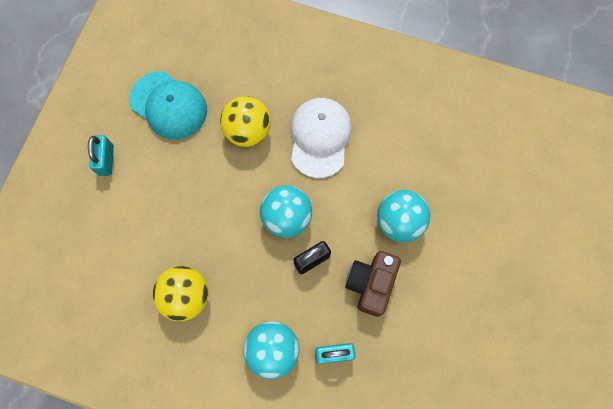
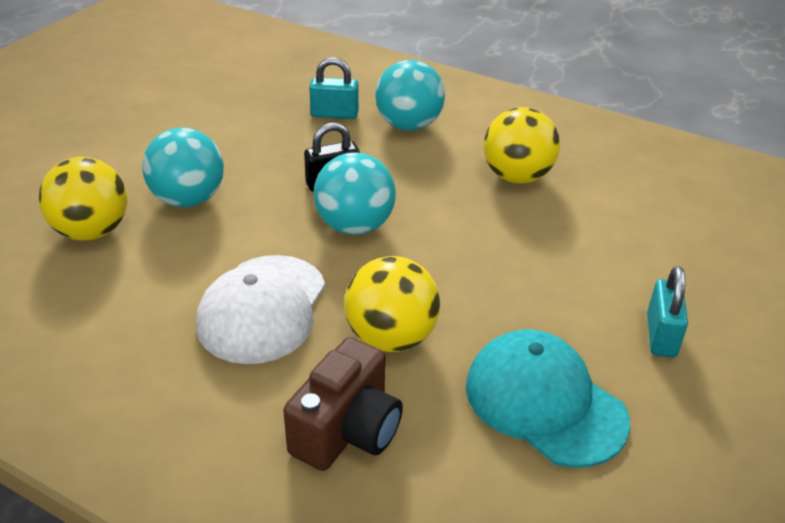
camera: 170 degrees left, 35 degrees down
(370, 284) = (262, 154): brown camera -> brown camera (347, 431)
(442, 179) = (92, 231): none -> yellow ball

